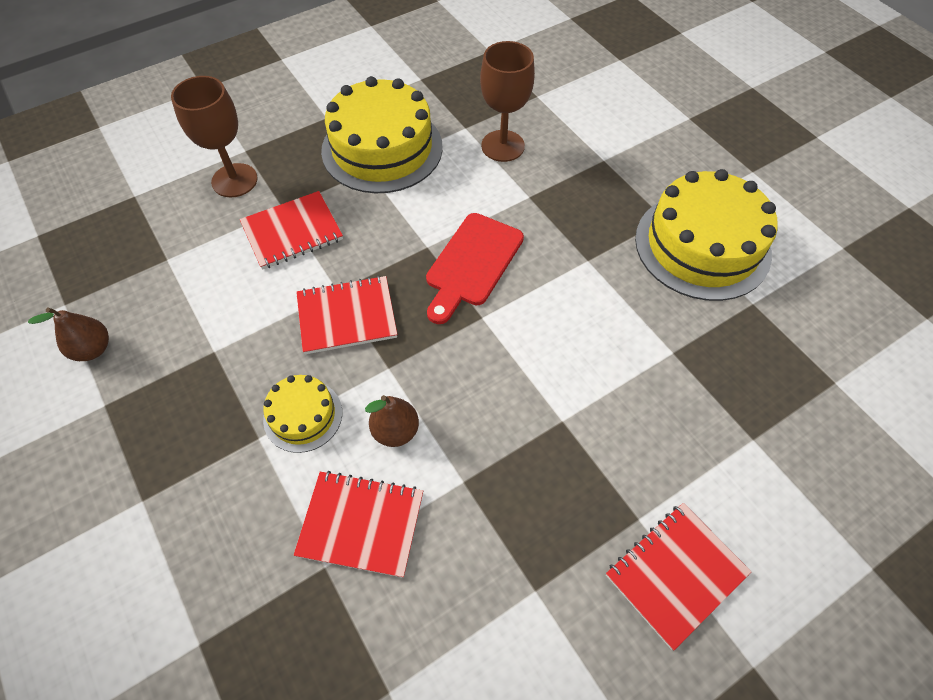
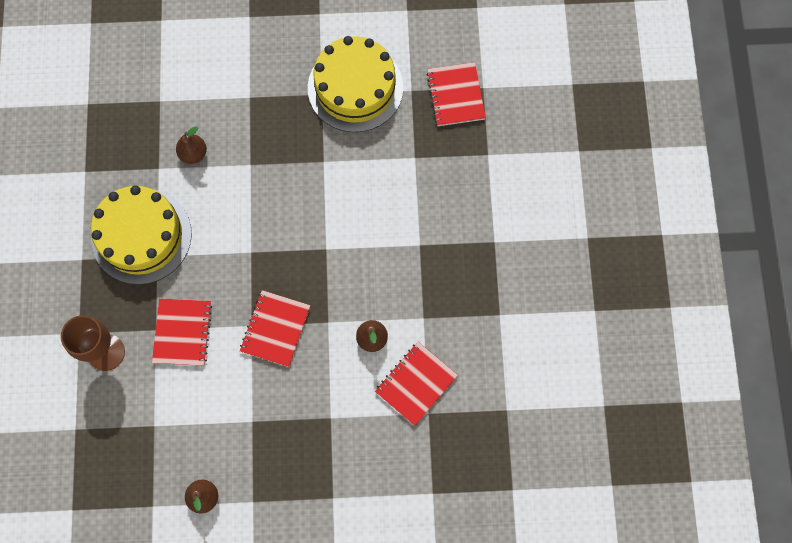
camera: 60 degrees left, 15 degrees up
(303, 415) = (331, 386): yellow cake -> none
(472, 264) = (282, 232): red cutting board -> none
(503, 146) = (193, 154): brown goblet -> brown pear
(676, 574) = (530, 243): red notebook -> red notebook (455, 95)

